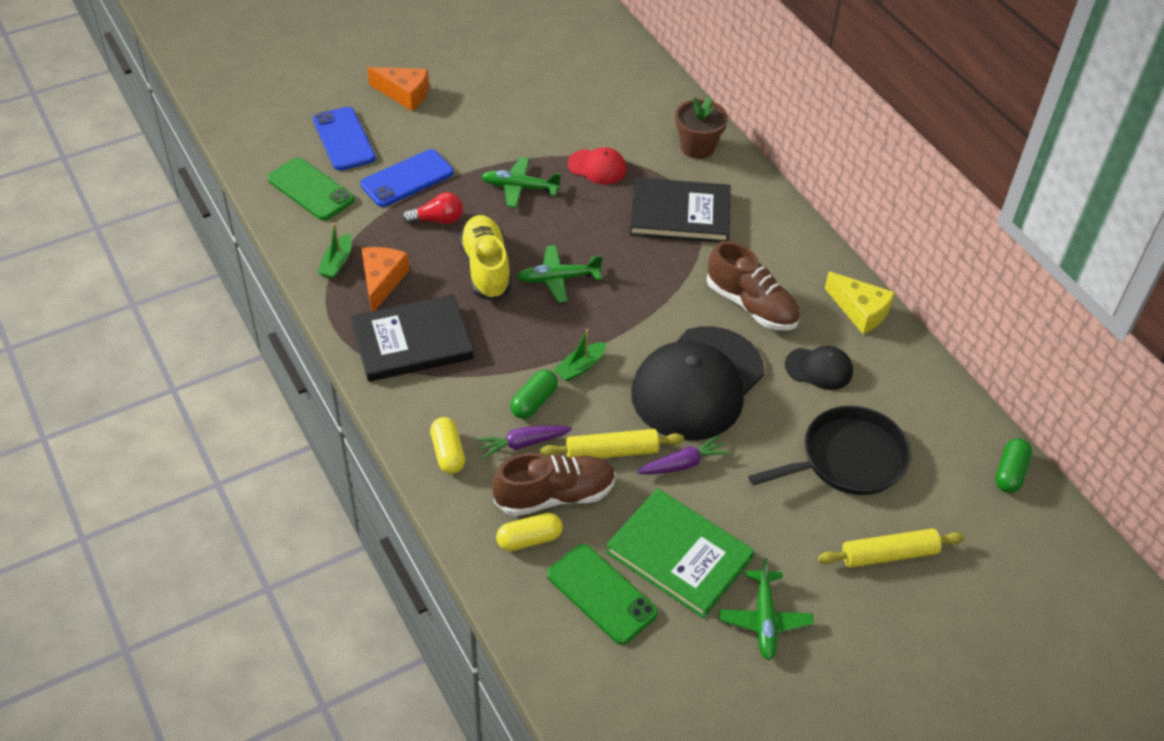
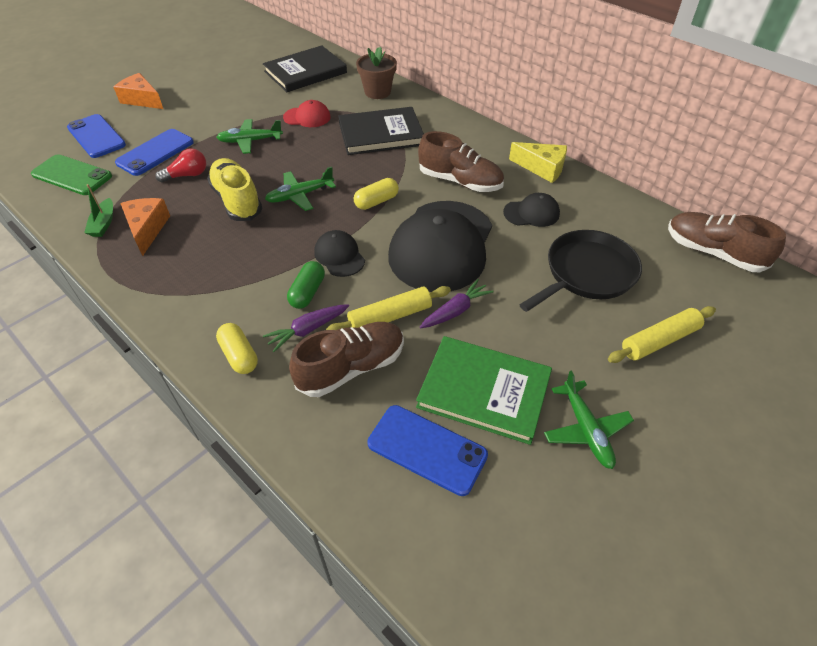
camera: 15 degrees left, 0 degrees up
(404, 94) = (142, 100): orange cheese -> orange cheese turned 150 degrees counterclockwise
(412, 342) = (184, 269): black book -> black book (305, 72)
(529, 539) = (340, 415): yellow capsule -> yellow capsule (376, 202)
(580, 367) = (339, 256): green boat -> black cap
(601, 594) = (427, 449): green phone -> blue phone
(1010, 473) = (713, 253): green capsule -> brown shoe

